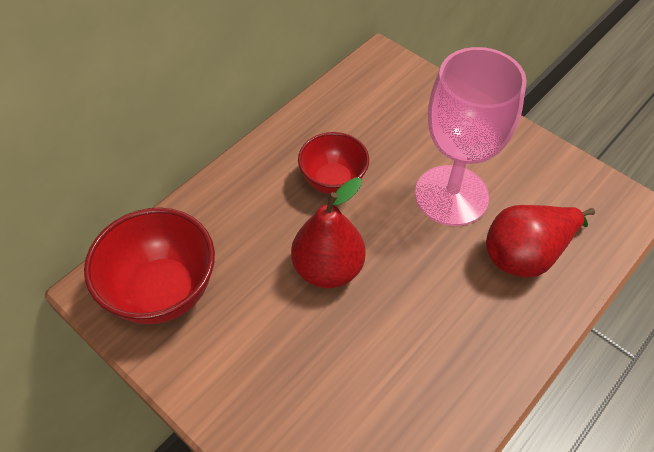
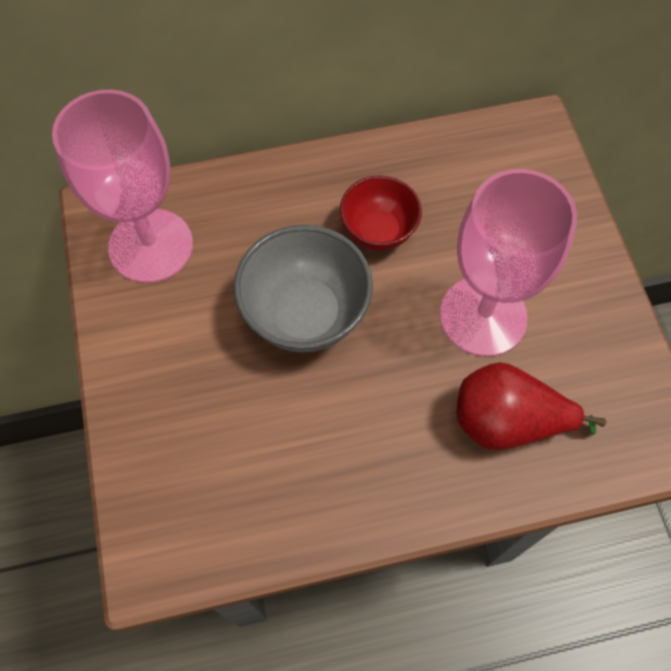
camera: 35 degrees right, 10 degrees up
(163, 291) = (151, 246): red bowl -> pink goblet
(328, 269) = (305, 314): red pear -> grey bowl

